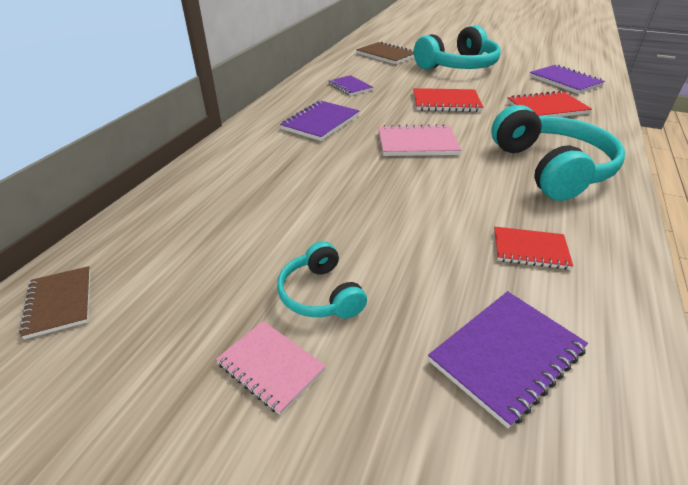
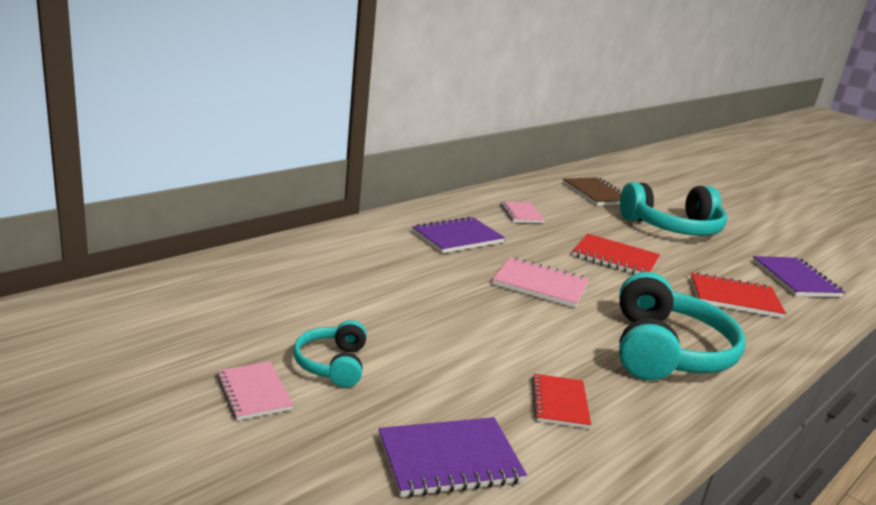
camera: 20 degrees right, 15 degrees down
(60, 303) = (135, 299): brown notebook -> none
(350, 87) = (521, 214): purple notebook -> pink notebook
(530, 249) = (559, 403): red notebook -> red notebook turned 60 degrees clockwise

